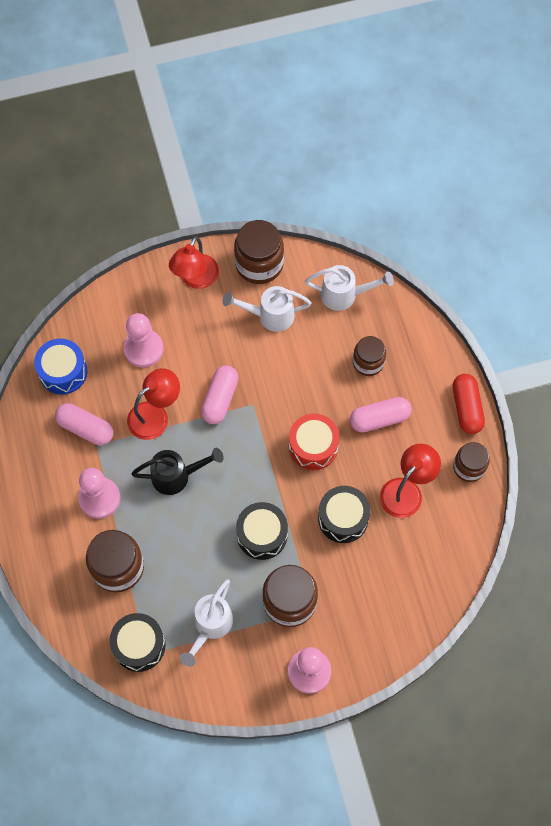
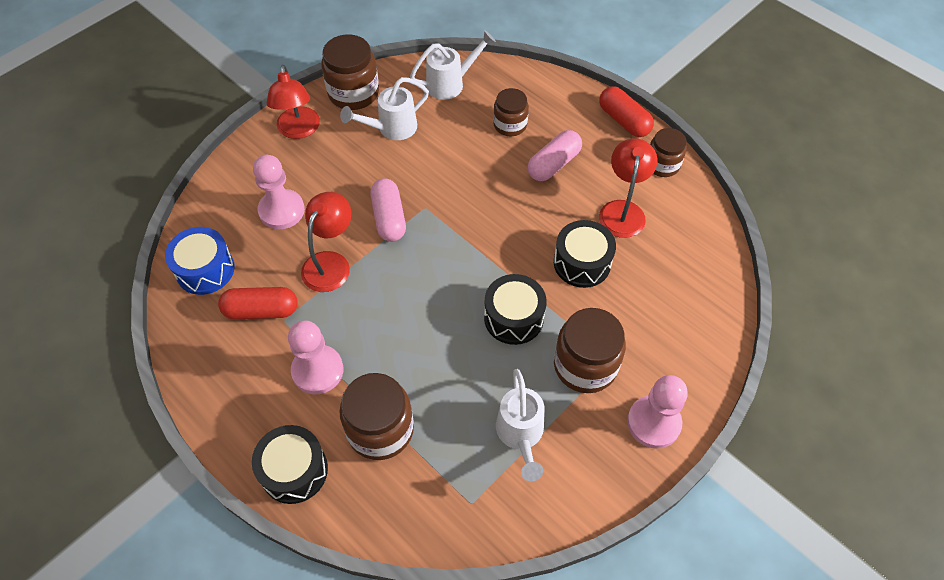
camera: 30 degrees left, 10 degrees down
(85, 428) = (261, 310): pink capsule -> red capsule
(139, 645) = (456, 499): black drum -> black drum (294, 470)
(176, 476) = (389, 307): black watering can -> none
(313, 446) = (508, 215): red drum -> none

